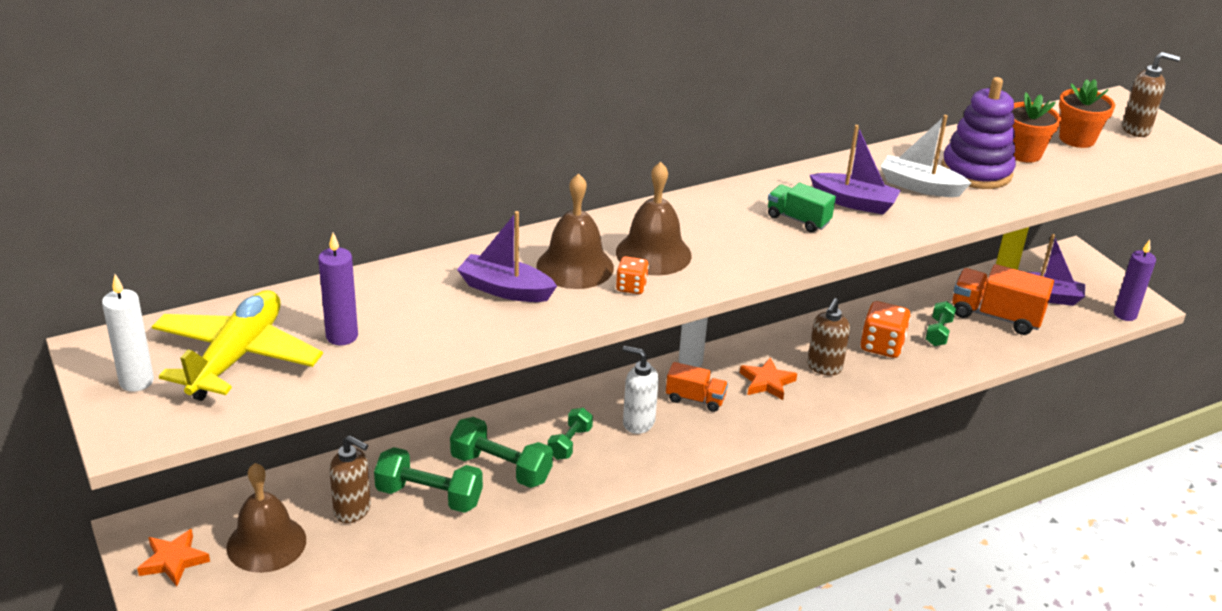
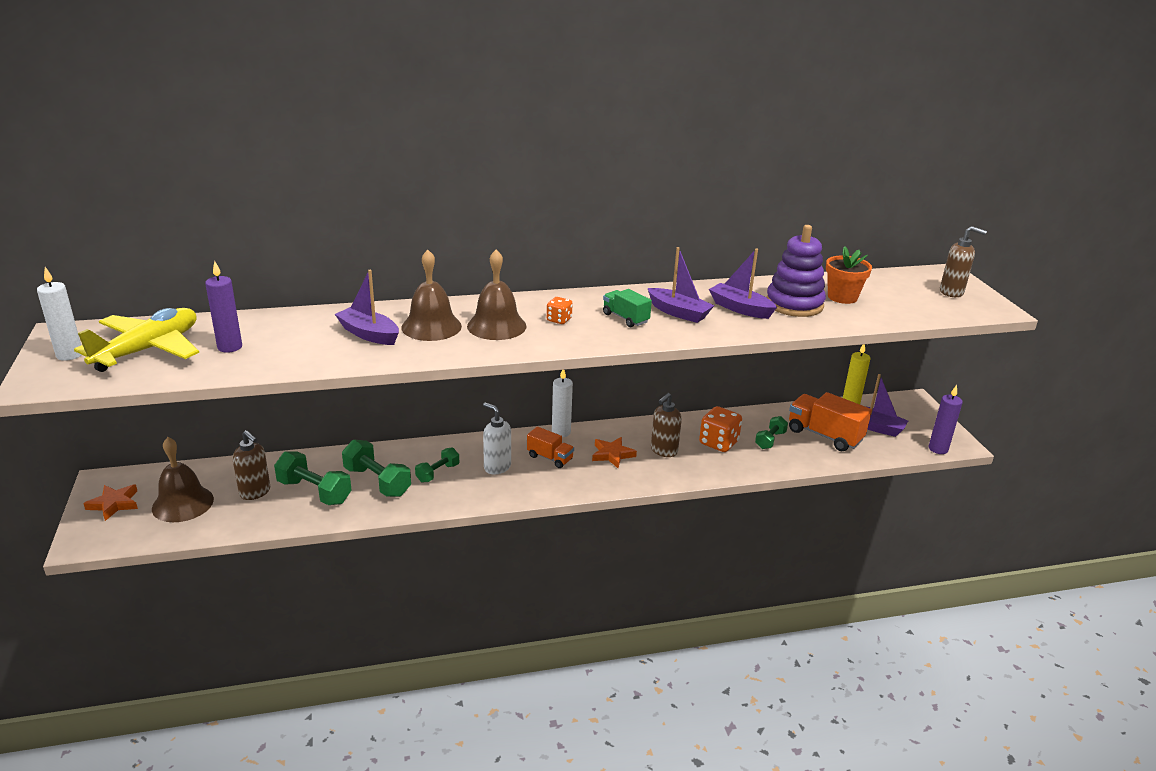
camera: 15 degrees right, 5 degrees down
(631, 287) = (463, 344): orange dice -> orange dice (559, 320)
(920, 186) = (740, 308): white boat -> purple boat
(1077, 139) = (895, 293): orange flower pot -> none

